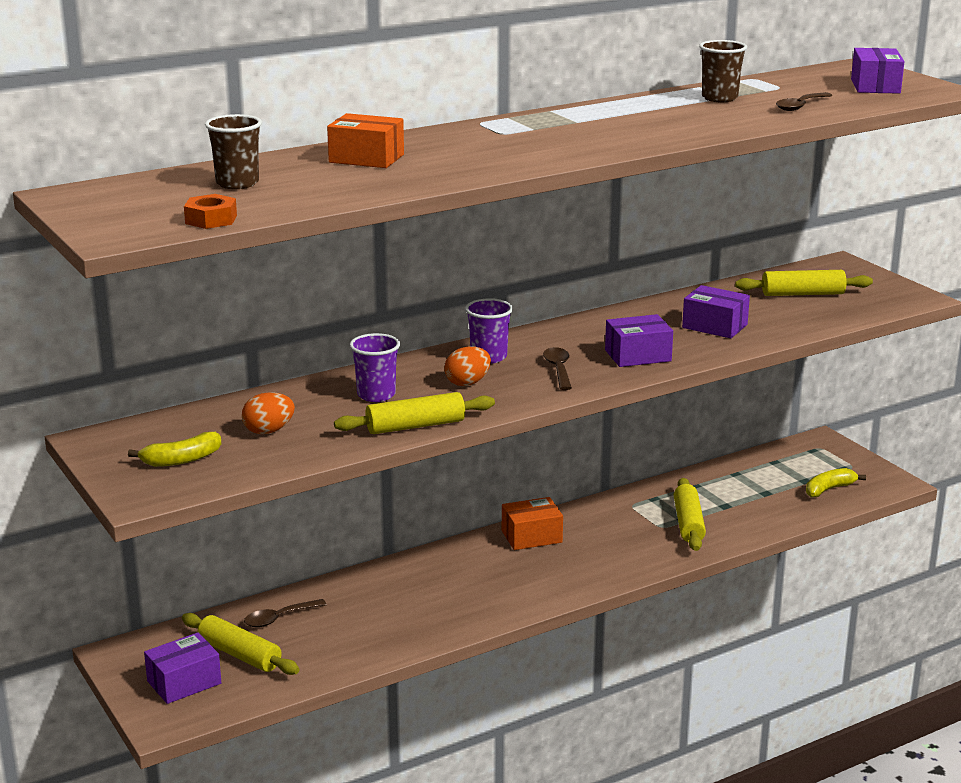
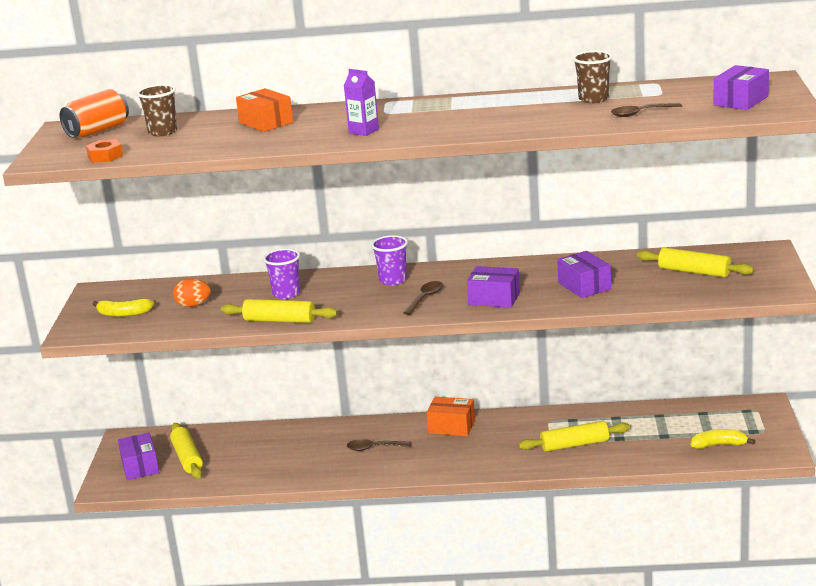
camera: 35 degrees right, 0 degrees up
(131, 193) = (97, 131): none -> orange can
(184, 682) = (140, 466): purple box -> purple box turned 75 degrees clockwise
(279, 618) = (233, 441): brown spoon -> brown spoon (374, 448)
(467, 383) = (353, 296): orange egg -> none
(519, 154) = (364, 131): none -> purple carton
(688, 523) = (574, 444): yellow rolling pin -> yellow rolling pin turned 45 degrees clockwise

